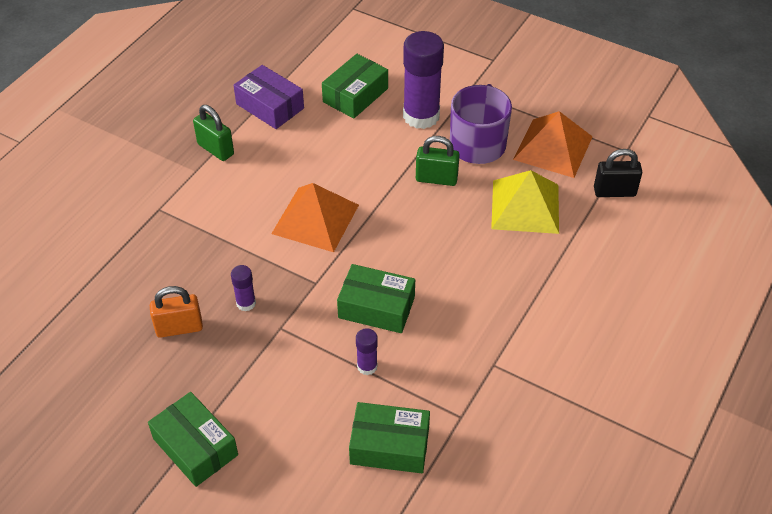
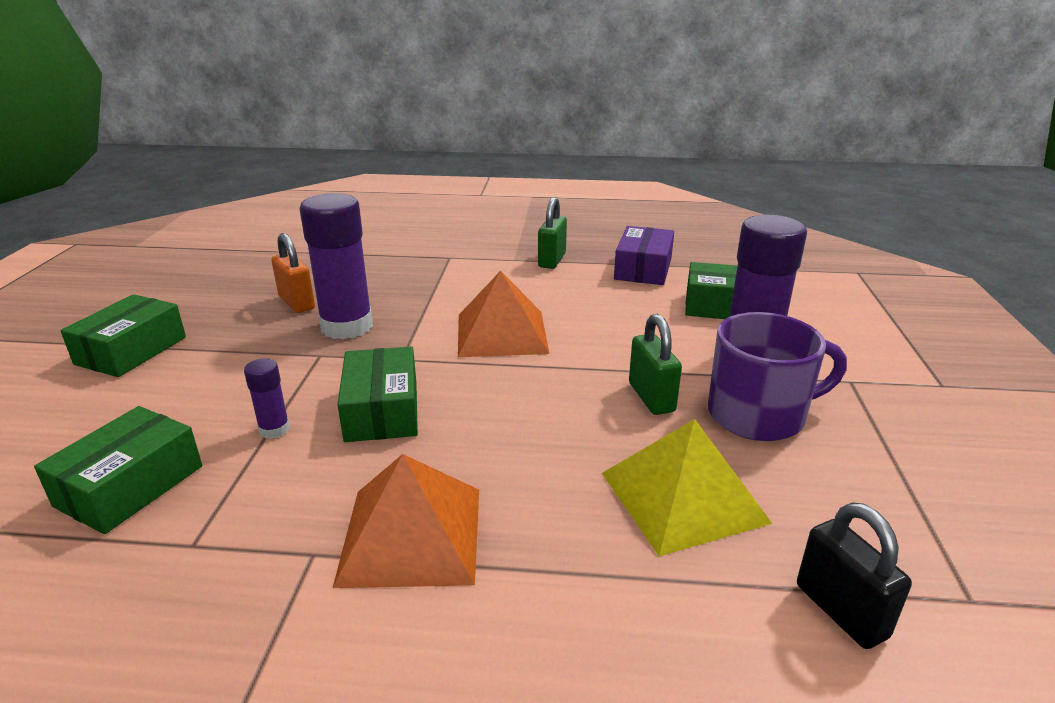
camera: 65 degrees right, 20 degrees down
(246, 303) = (347, 326): purple glue stick -> purple glue stick, size x2.18
(389, 446) = (130, 486): green box -> green box turned 45 degrees clockwise
(553, 147) = (848, 494): orange pyramid -> orange pyramid (412, 534)

